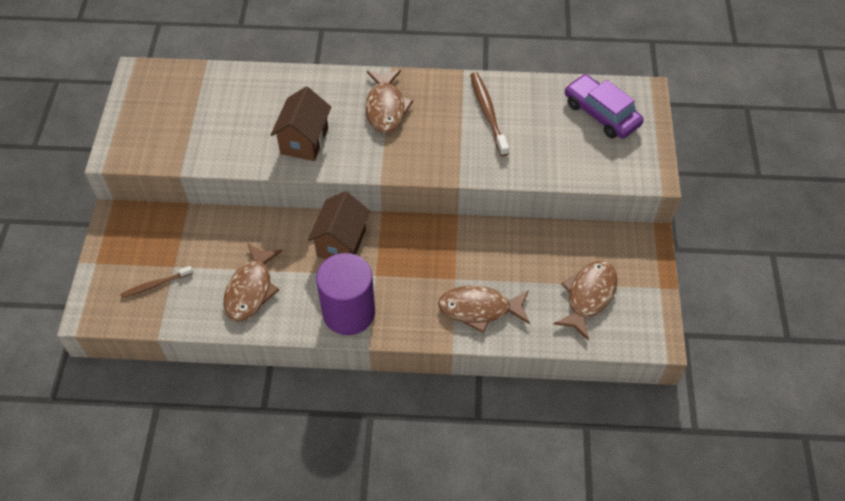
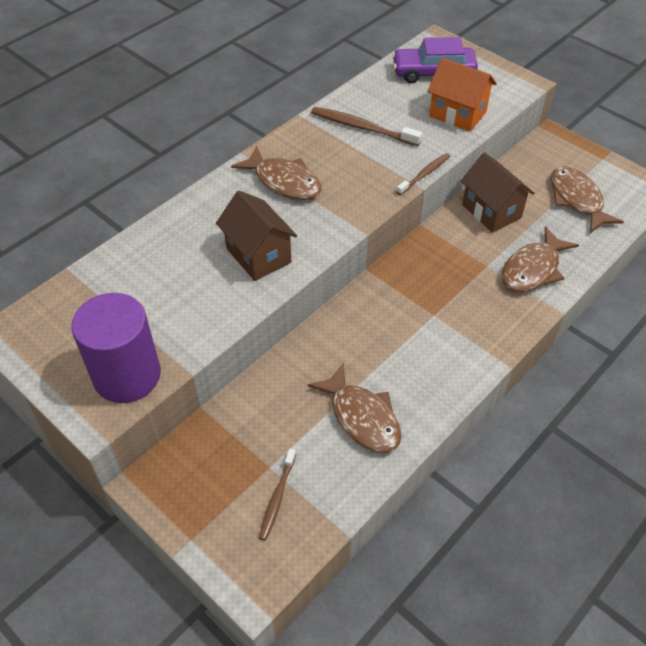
camera: 50 degrees left, 5 degrees down
(341, 243) = (374, 317): brown house -> brown house (491, 211)
(349, 312) = (458, 358): purple cylinder -> purple cylinder (127, 375)
(476, 178) = (425, 174): none -> brown toothbrush
(566, 157) = (457, 114): none -> orange house

